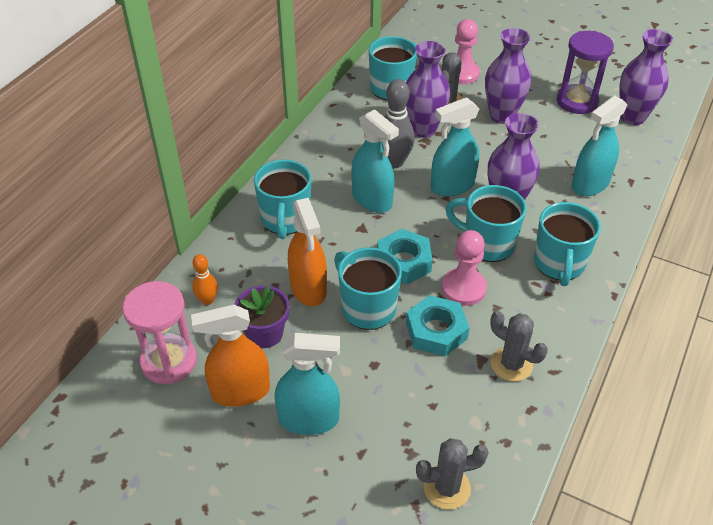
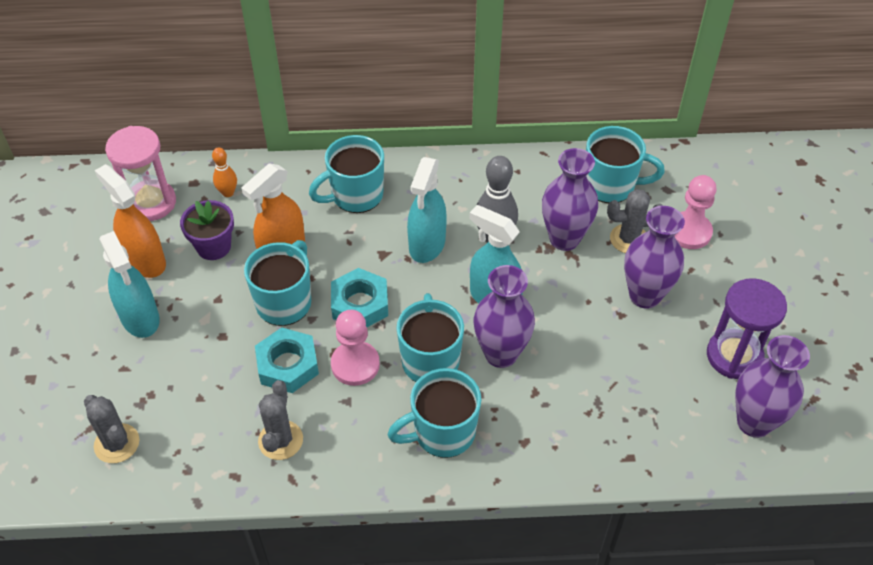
camera: 60 degrees right, 5 degrees up
(590, 184) = (591, 419): turquoise spray bottle -> none

